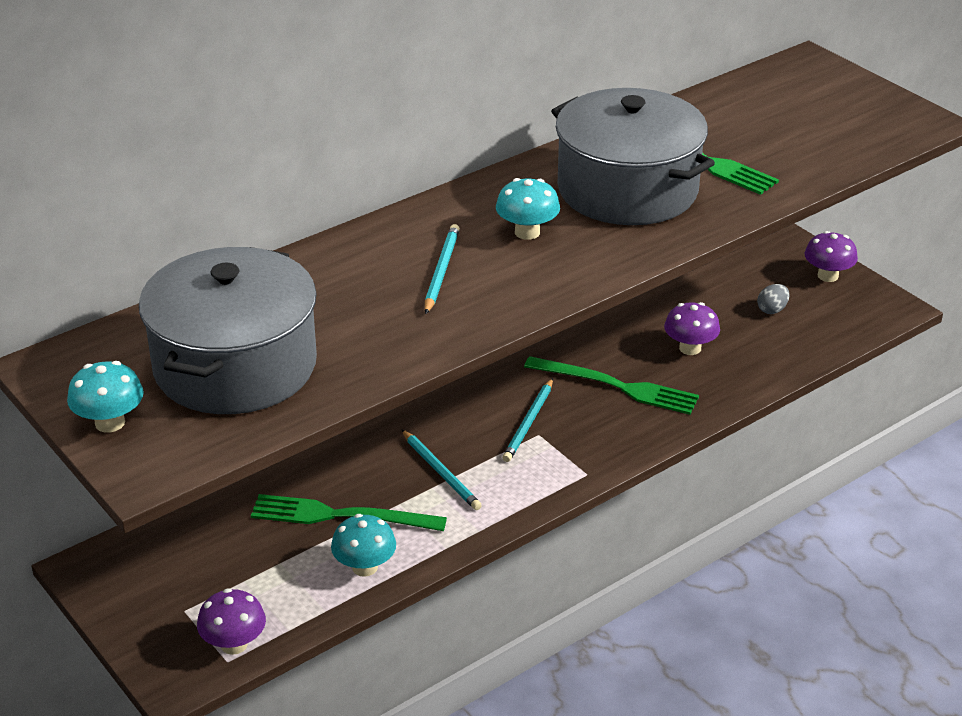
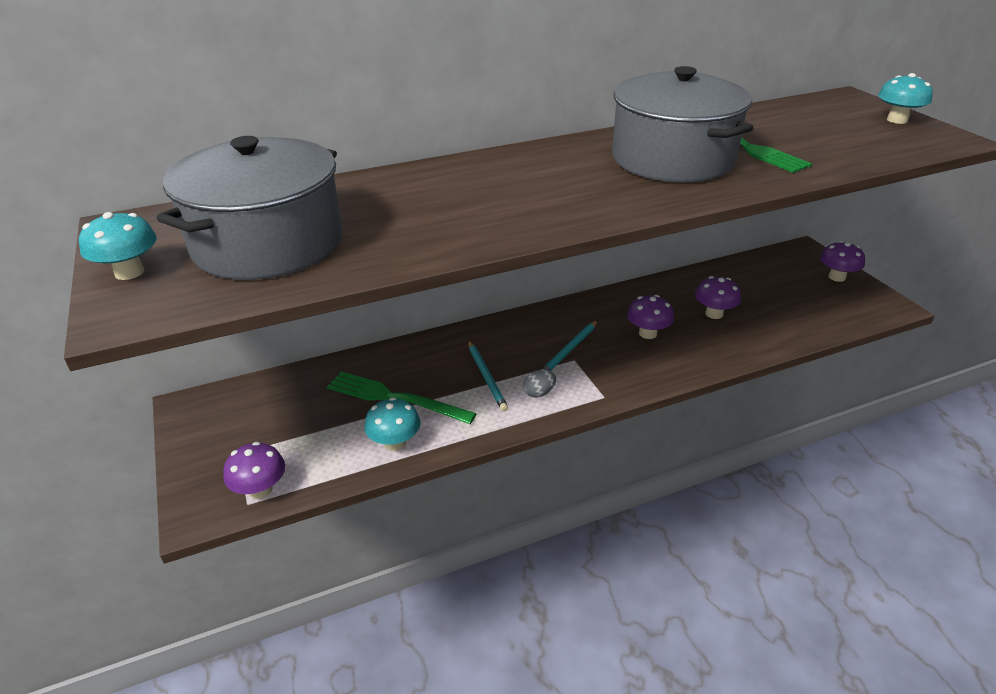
camera: 15 degrees right, 0 degrees up
(441, 271) = (486, 196): turquoise pencil -> none
(527, 232) = (574, 178): turquoise mushroom -> turquoise mushroom (897, 120)
(617, 386) = (647, 333): green fork -> purple mushroom
(772, 310) = (787, 295): grey egg -> grey egg (539, 393)

